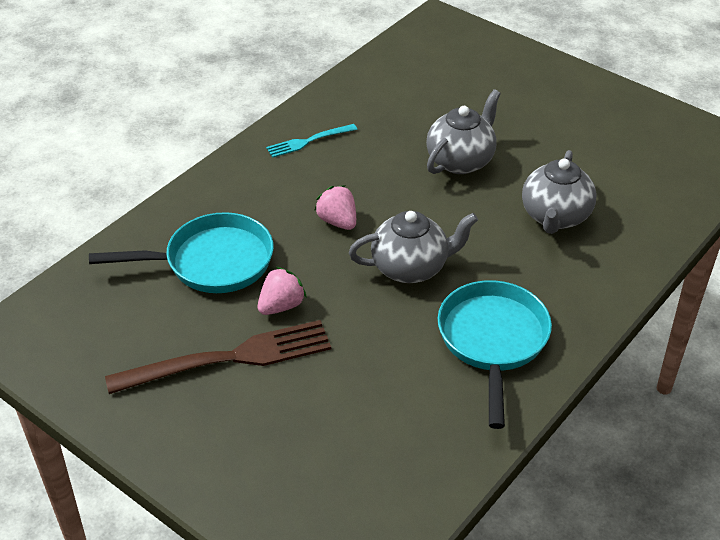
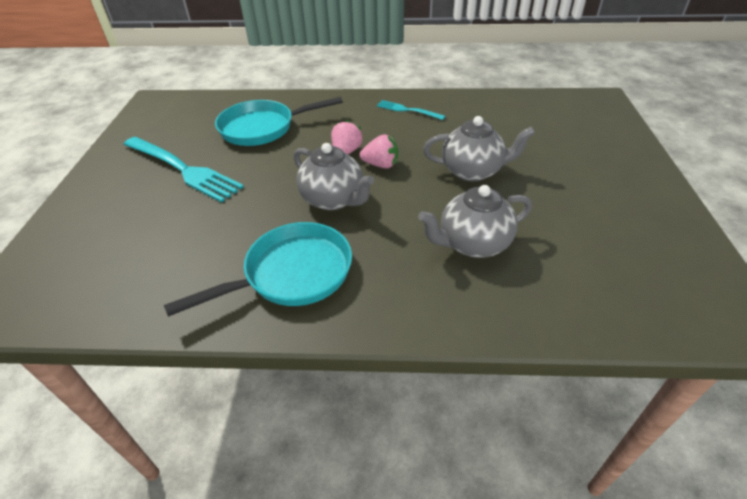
camera: 55 degrees right, 0 degrees up
(212, 262) = (262, 128): turquoise pan -> turquoise pan turned 120 degrees clockwise
(230, 358) = (184, 170): brown fork -> turquoise fork
(281, 306) = (246, 166): pink strawberry -> pink strawberry (381, 165)

